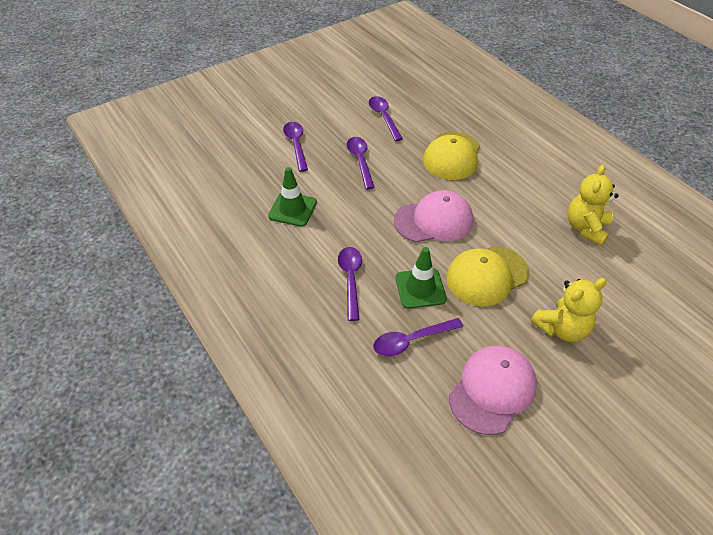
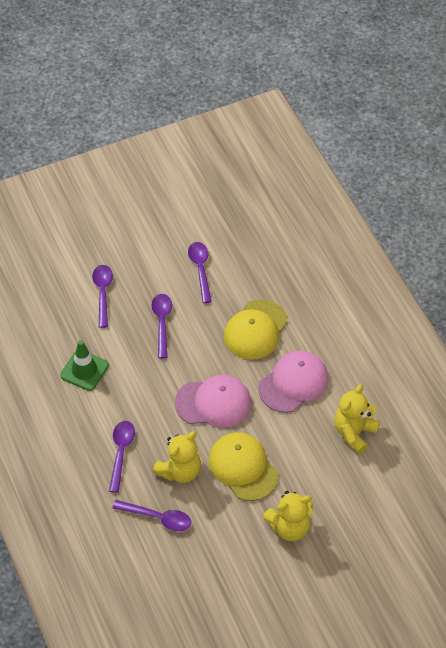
camera: 10 degrees right, 5 degrees up
(411, 340) = (158, 518): purple spoon -> purple spoon turned 150 degrees counterclockwise
(420, 288) = (180, 471): green traffic cone -> yellow teddy bear
(487, 275) = (243, 467): yellow cap -> yellow cap turned 75 degrees clockwise
(492, 390) = (211, 570): pink cap -> pink cap (293, 383)

